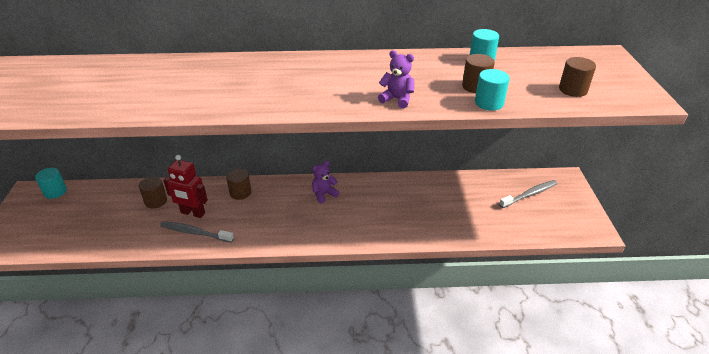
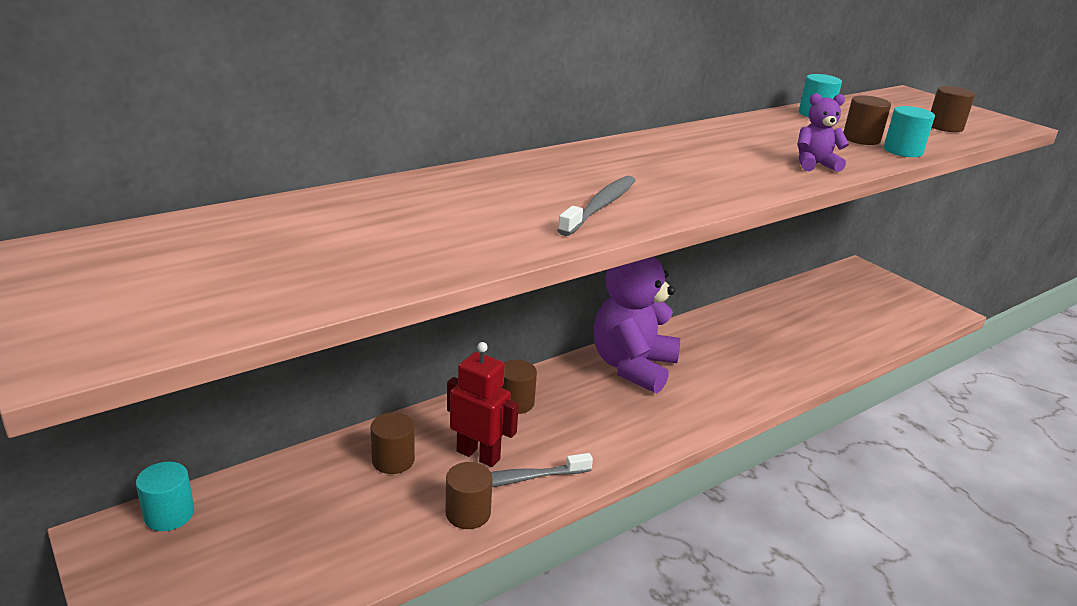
camera: 35 degrees left, 10 degrees down
(156, 239) = (468, 513): none -> brown cylinder
(192, 213) = (478, 455): red robot -> red robot turned 135 degrees counterclockwise
(324, 194) = (632, 367): purple teddy bear -> purple teddy bear, size x2.20
(529, 194) = (849, 295): grey toothbrush -> grey toothbrush (600, 206)

